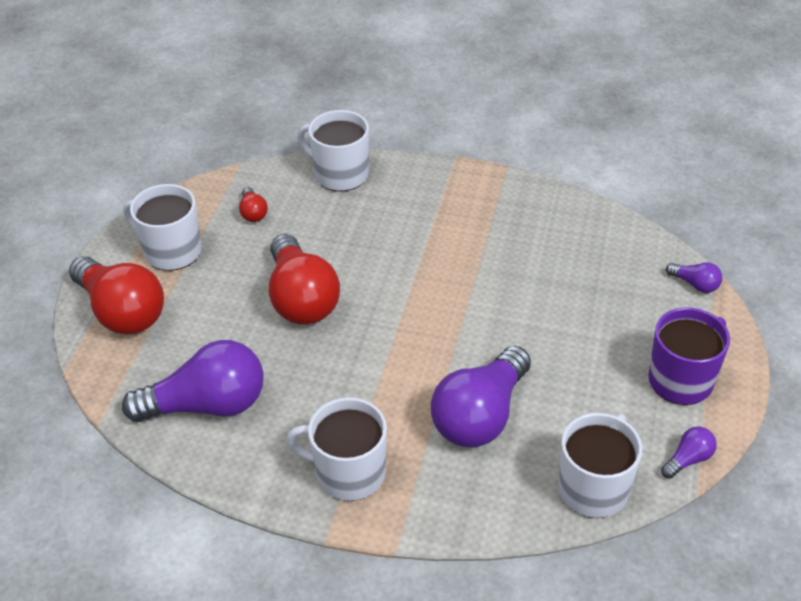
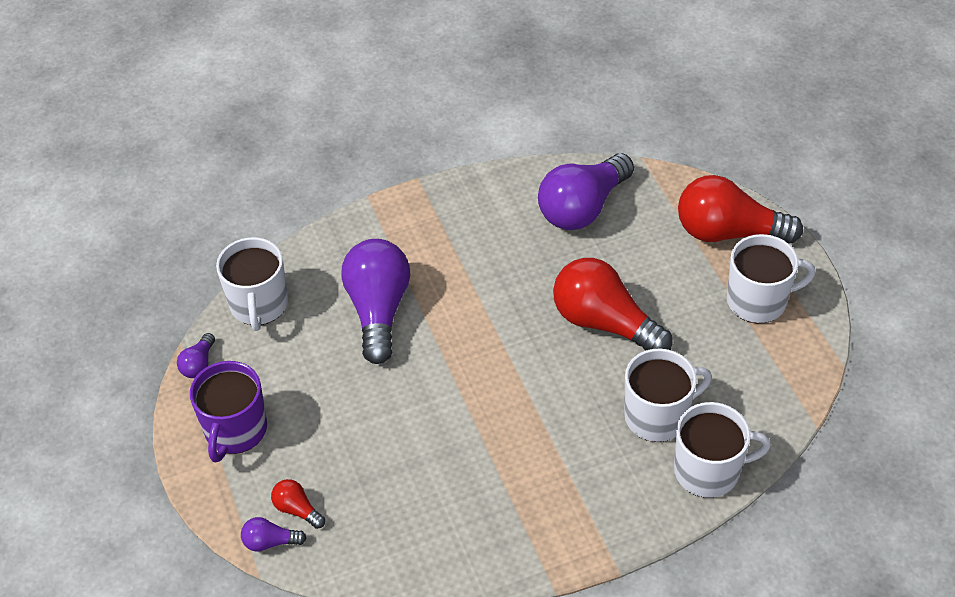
camera: 145 degrees right, 5 degrees up
(253, 212) = (737, 378): red light bulb -> red light bulb (297, 509)
(348, 473) = (439, 221): white mug -> white mug (658, 416)

